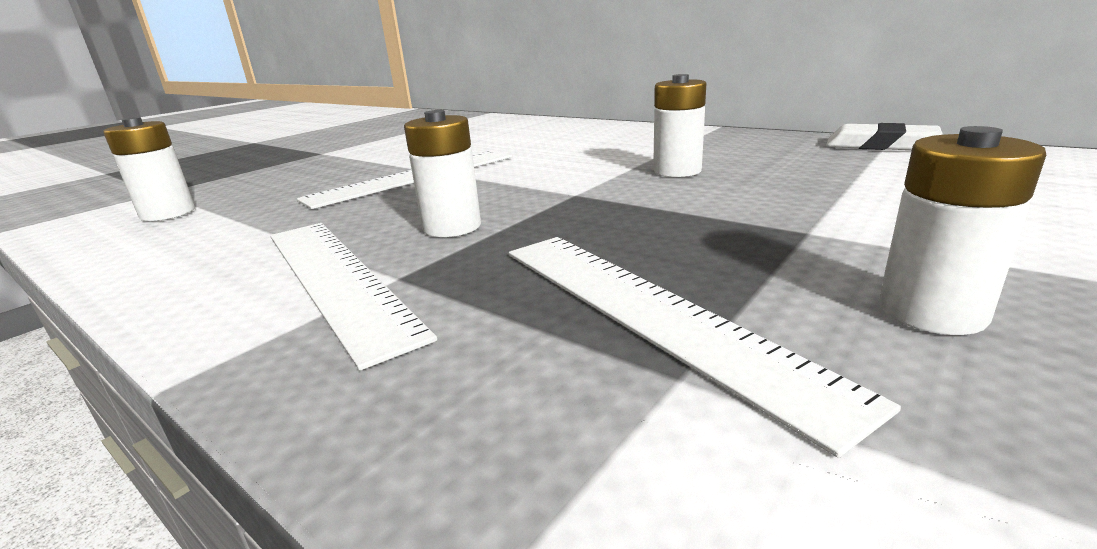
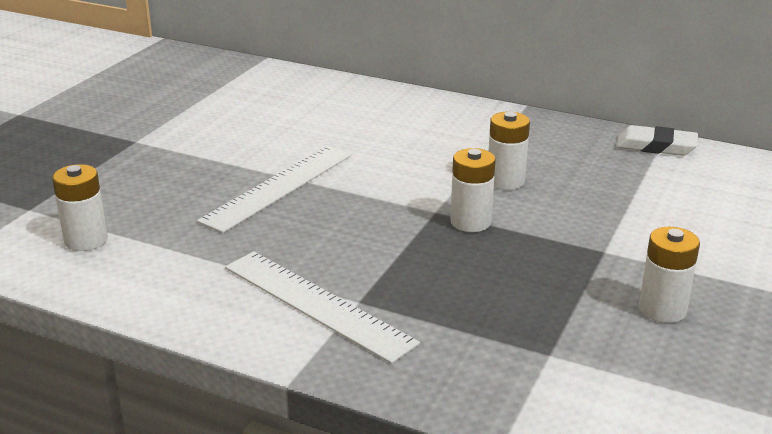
camera: 15 degrees left, 5 degrees up
(452, 227) = (362, 252): white battery -> white battery (470, 222)
(648, 312) = (524, 318): white ruler -> none

